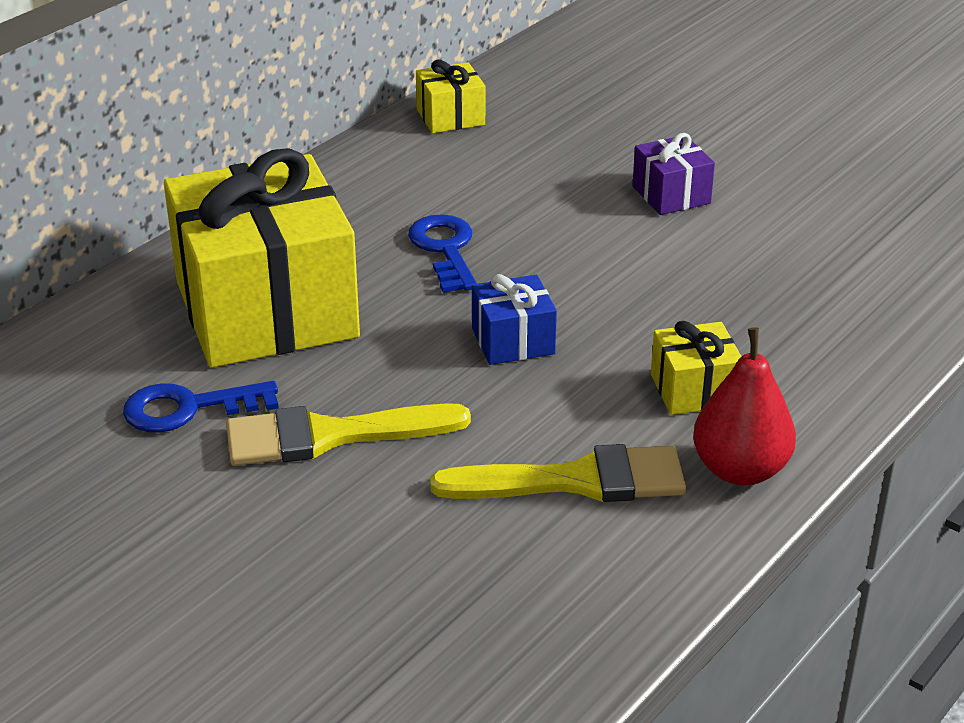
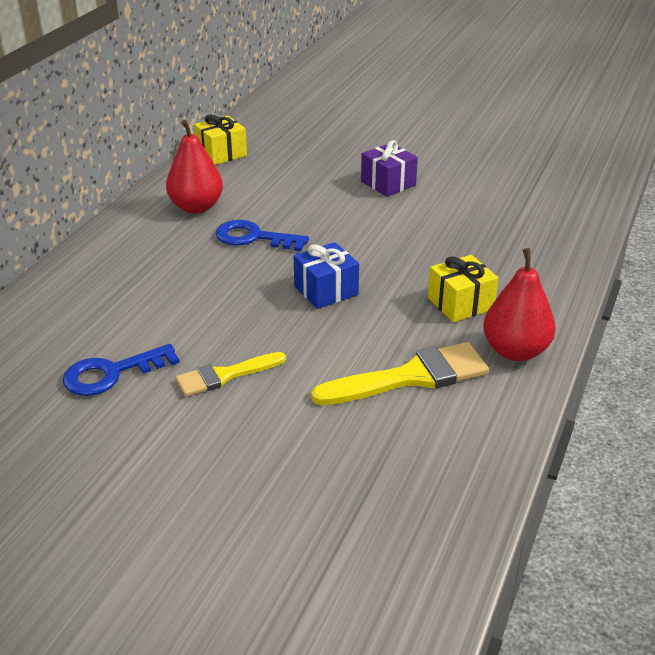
camera: 15 degrees left, 0 degrees up
(266, 309) = (143, 295): yellow gift -> none
(330, 436) = (225, 376): yellow brush -> yellow brush, size x0.63
(384, 193) = (196, 207): none -> red pear
(445, 249) = (253, 237): blue key -> blue key turned 45 degrees counterclockwise

